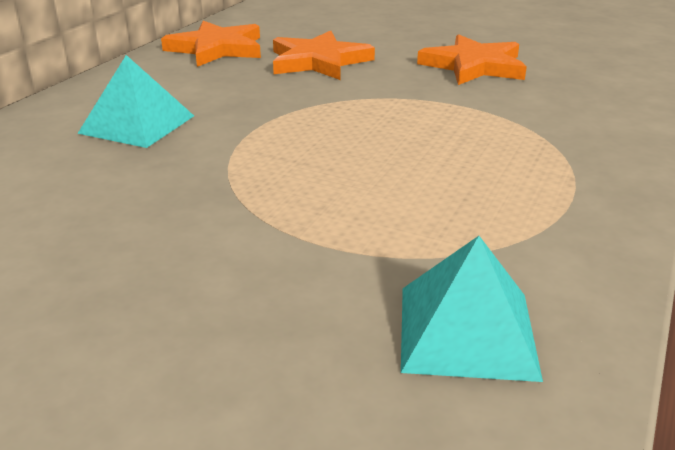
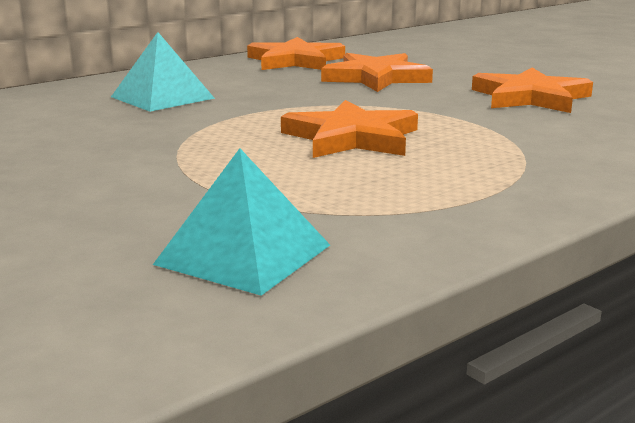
camera: 25 degrees right, 10 degrees down
(385, 146) = (351, 138): none -> orange star

